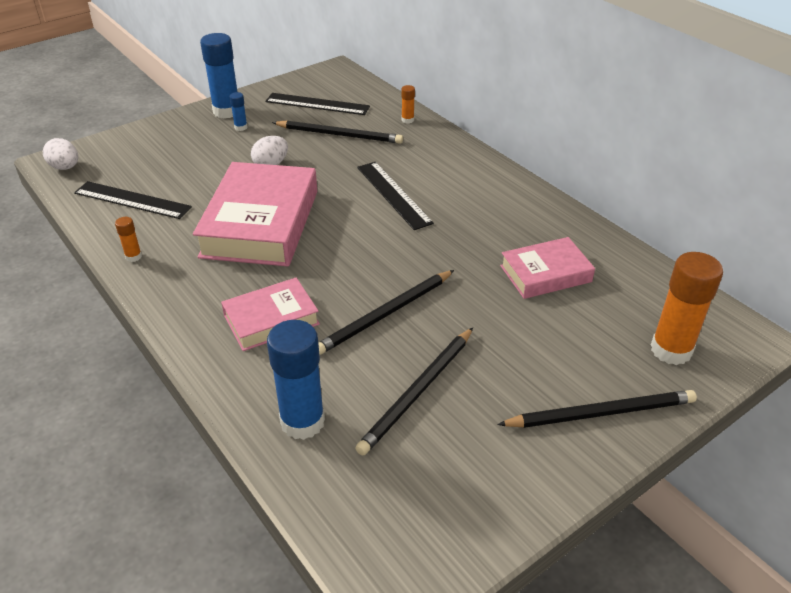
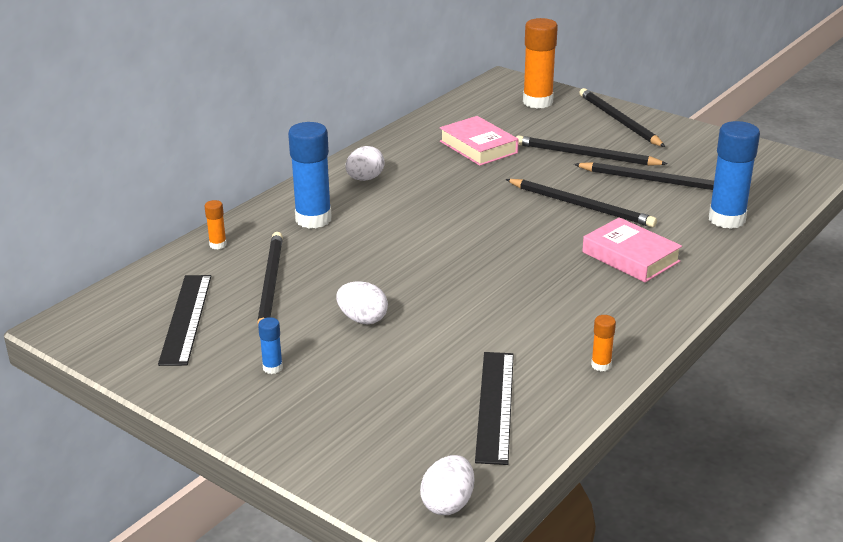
camera: 105 degrees left, 10 degrees down
(227, 111) = (226, 394): blue glue stick -> blue glue stick (313, 219)
(261, 223) = (489, 297): pink book -> none
(393, 194) = (391, 229): black ruler -> none
(493, 194) = (365, 179): none -> white egg
(503, 351) = (586, 155): none -> black pencil

